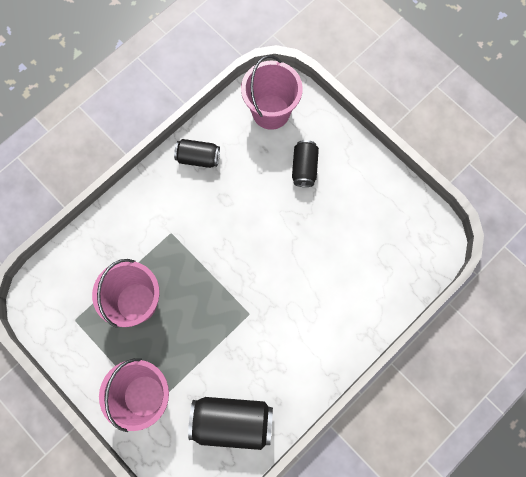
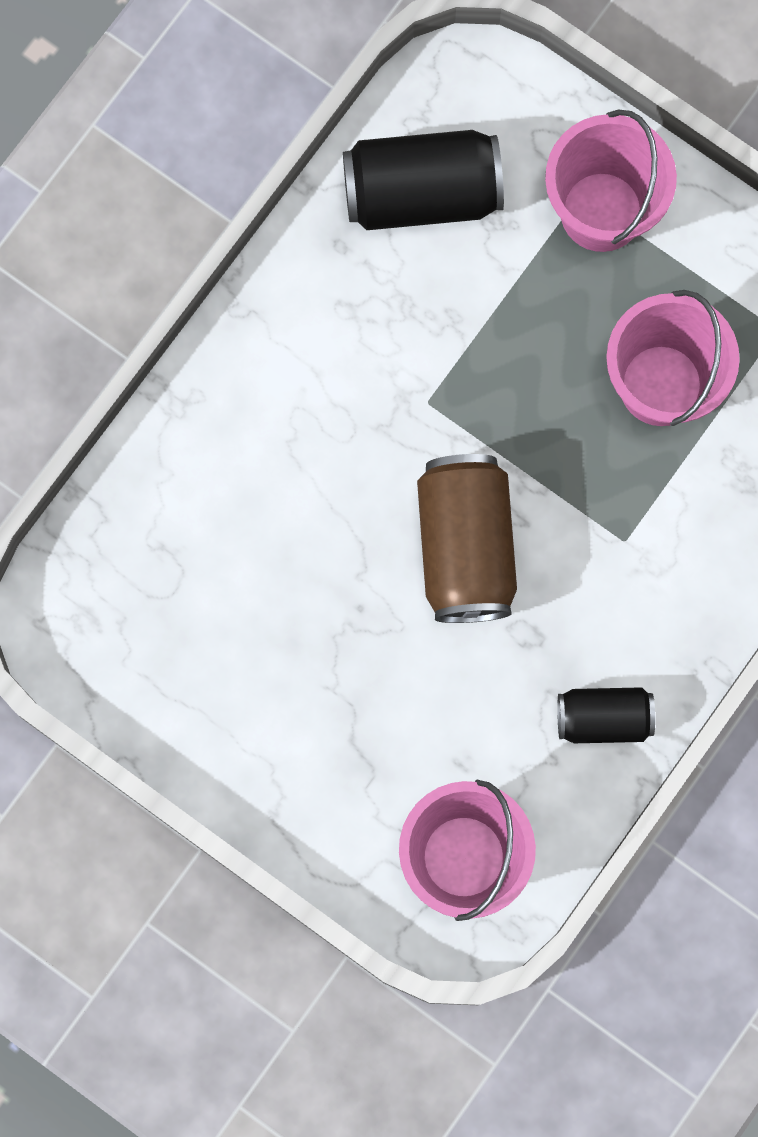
camera: 170 degrees right, 5 degrees up
(244, 242) = (465, 547): none -> brown can
(304, 168) = (366, 736): black can -> none

